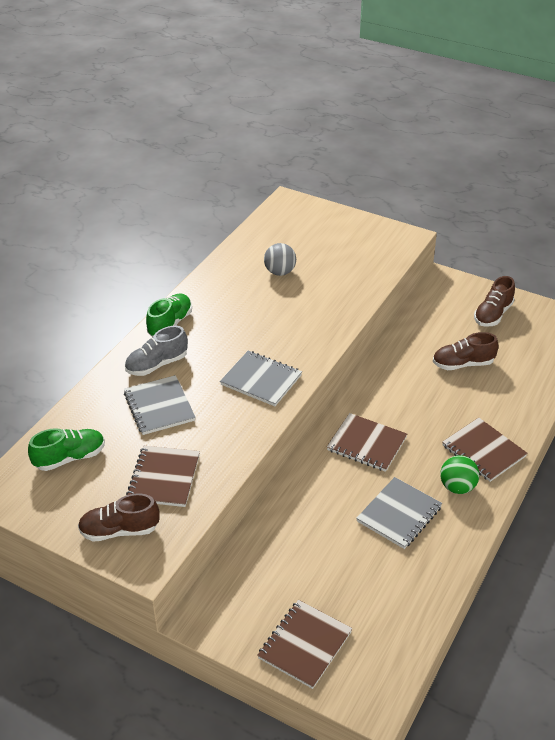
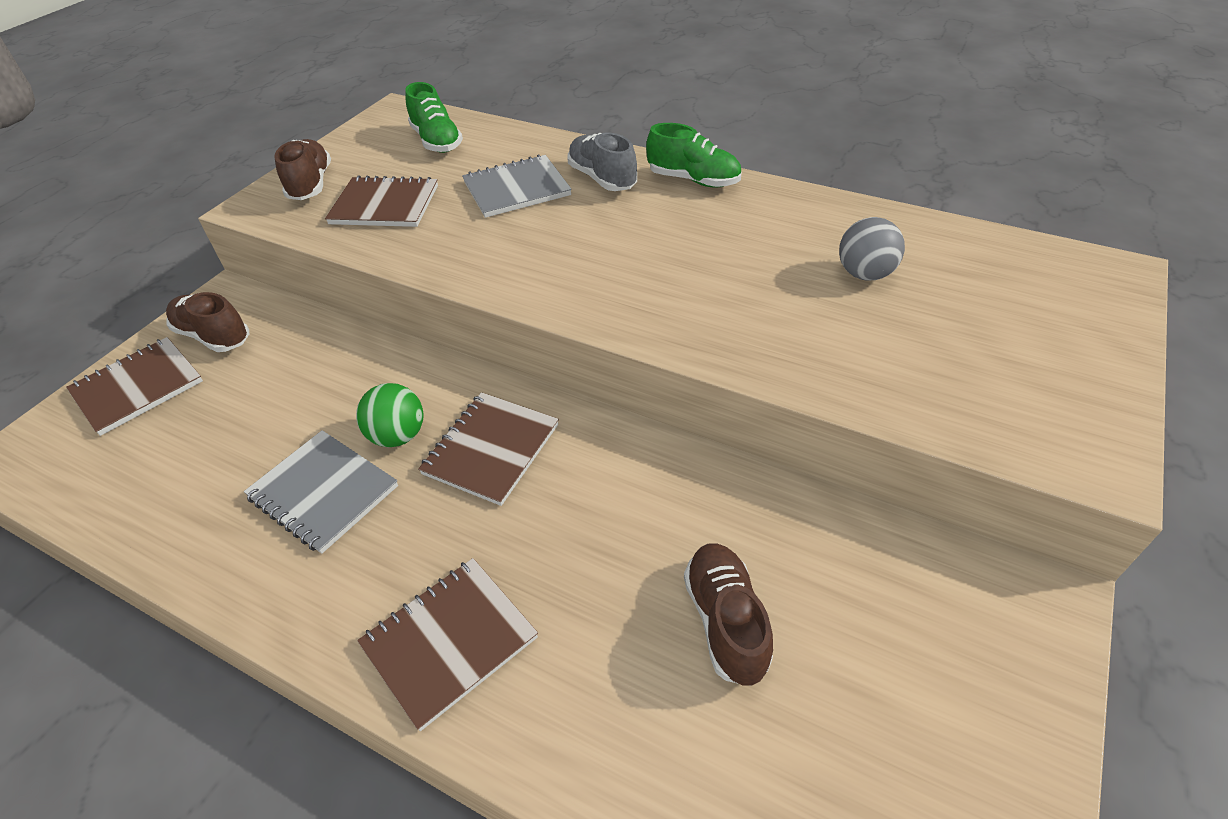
camera: 90 degrees right, 5 degrees up
(261, 380) = (568, 270): grey notebook -> none
(305, 645) = (138, 387): brown notebook -> brown notebook turned 75 degrees counterclockwise
(457, 487) = (363, 585): green ball -> green ball (398, 436)
(493, 315) = (938, 711): brown shoe -> brown shoe (214, 336)

